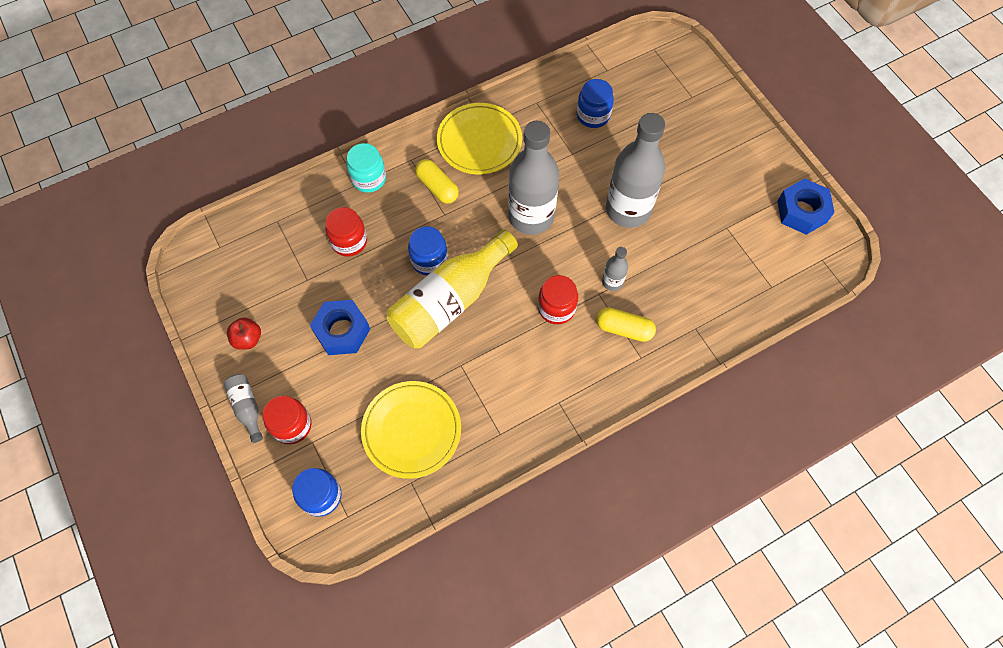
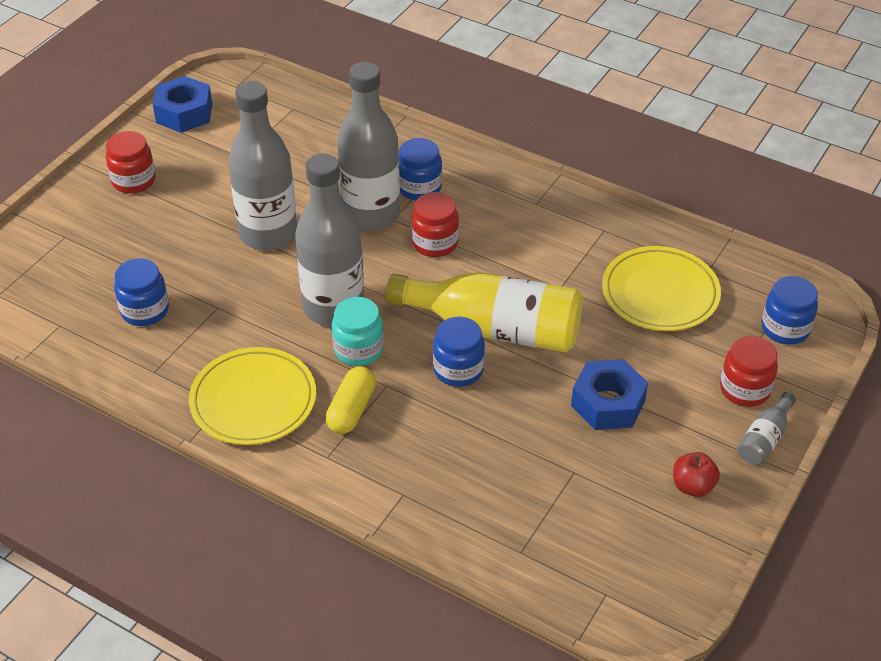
camera: 120 degrees left, 20 degrees down
(349, 241) = (491, 458): red jar -> red jar (134, 181)
(369, 179) = (387, 486): turquoise jar -> turquoise jar (358, 349)
(612, 282) = (371, 214): grey bottle -> grey bottle, size x2.23
(624, 329) = (419, 188): yellow capsule -> blue jar

